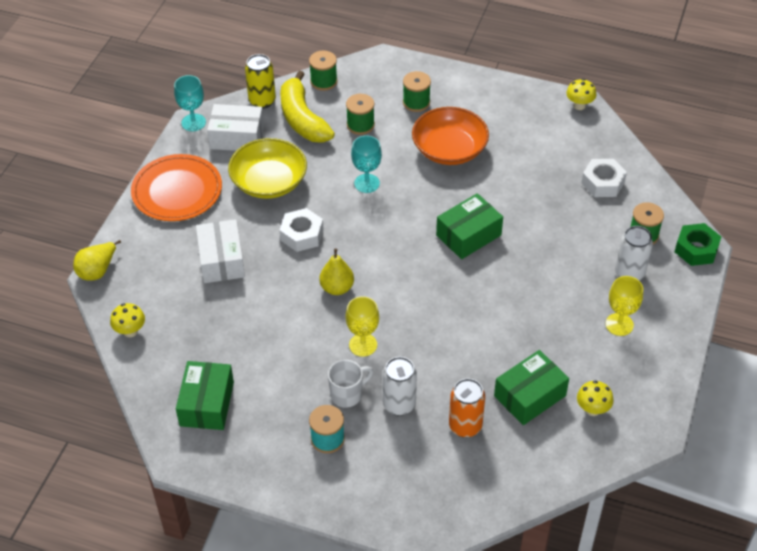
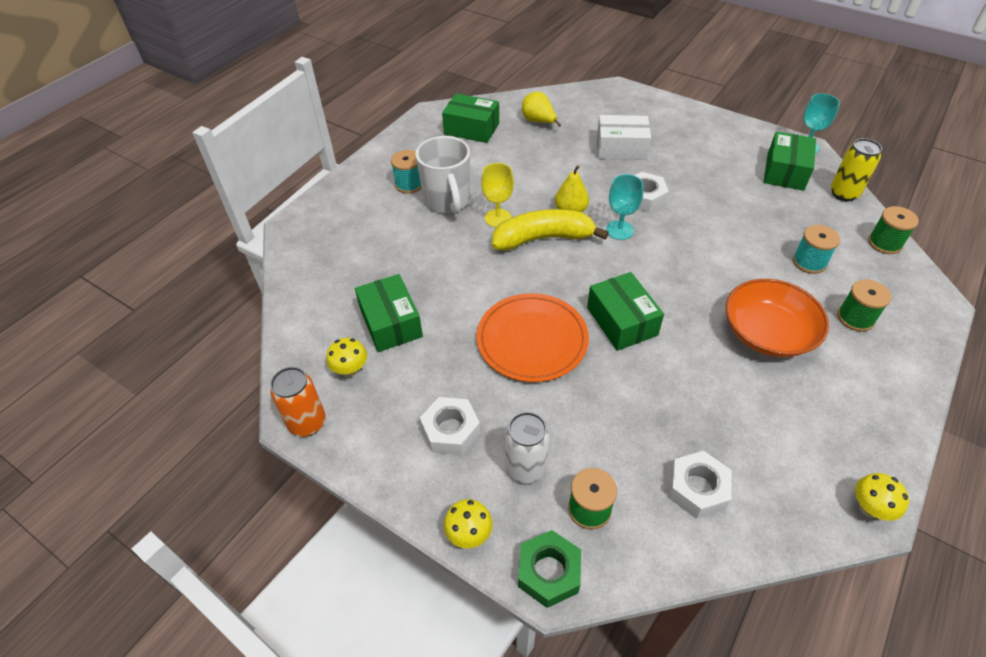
camera: 105 degrees right, 0 degrees up
(97, 270) = (623, 88): yellow pear -> yellow pear (539, 122)
(130, 331) = (556, 99): yellow mushroom -> yellow mushroom (469, 534)
(177, 191) = (710, 131): orange plate -> orange plate (532, 340)
(237, 137) = (785, 171): white box -> green box
(269, 182) = (719, 185): yellow bowl -> none
(302, 119) = (816, 219): yellow banana -> yellow banana (543, 238)
(347, 395) = (447, 201): white mug -> white mug, size x1.67
(360, 125) = (809, 262): green spool -> turquoise spool
(367, 183) = (712, 253): turquoise goblet -> turquoise goblet (619, 230)
(399, 404) = (423, 230): white can -> none
(465, 426) = (380, 268): orange can -> orange can (307, 423)
(619, 324) = (451, 431): yellow goblet -> white nut

